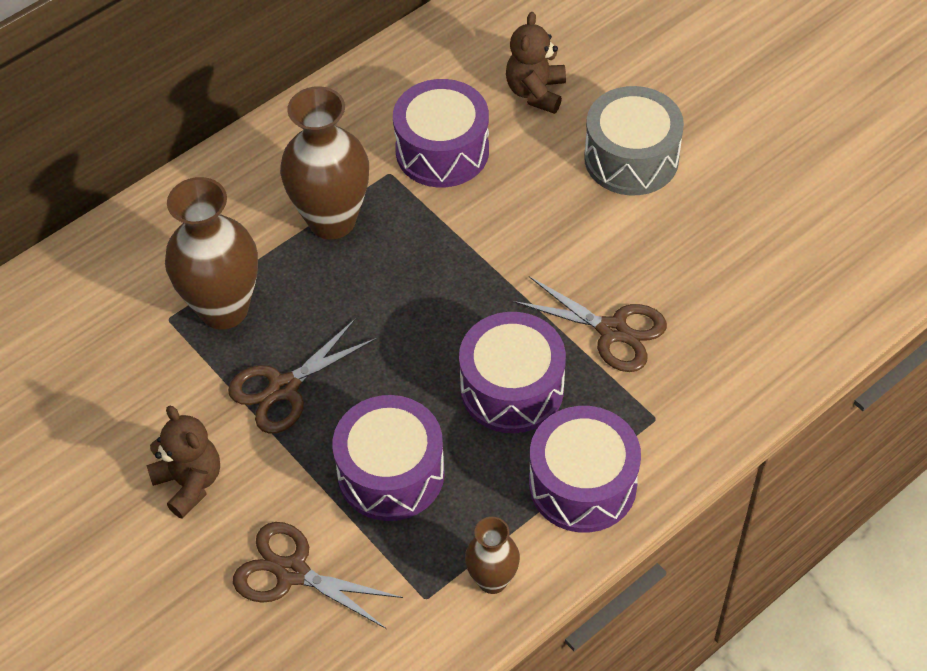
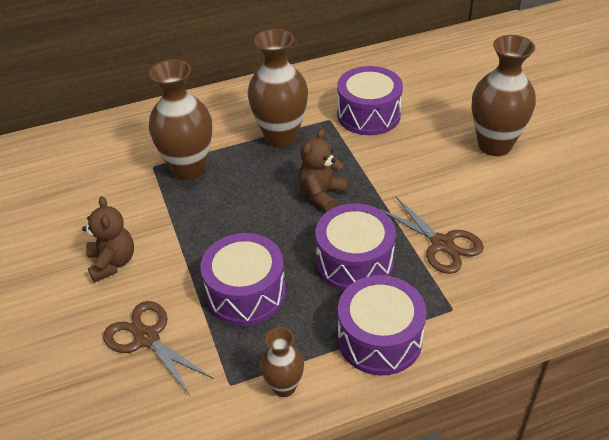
camera: 20 degrees right, 10 degrees down
(284, 388) = (202, 223): brown scissors -> none
(536, 92) = (443, 96): brown teddy bear -> brown teddy bear (321, 194)
(631, 158) = (494, 145): grey drum -> brown vase

